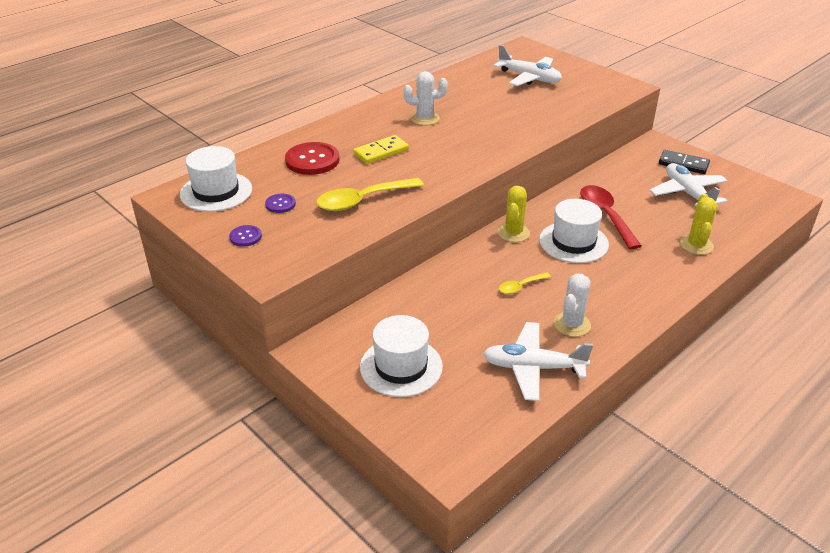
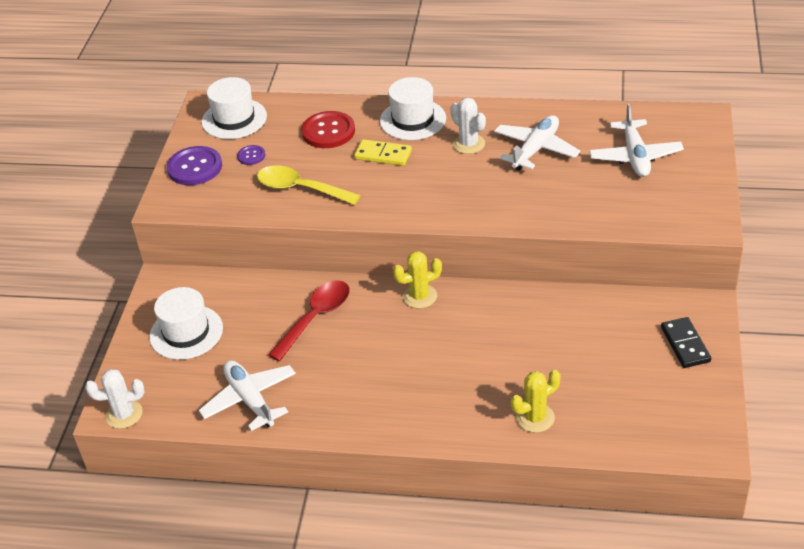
camera: 55 degrees right, 5 degrees up
(245, 237) = (195, 167): purple button -> purple button, size x1.94
(520, 286) = (346, 340): yellow spoon -> none
(572, 324) = (326, 394): white cactus -> white cactus (124, 414)
(573, 242) = (447, 338): white hat -> white hat (413, 120)
(605, 215) = (515, 337): red spoon -> red spoon (315, 318)
(687, 193) = (627, 372): white plane -> white plane (535, 149)

